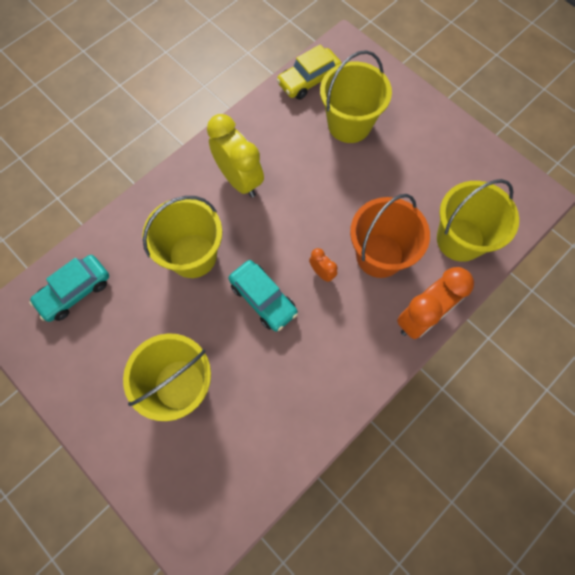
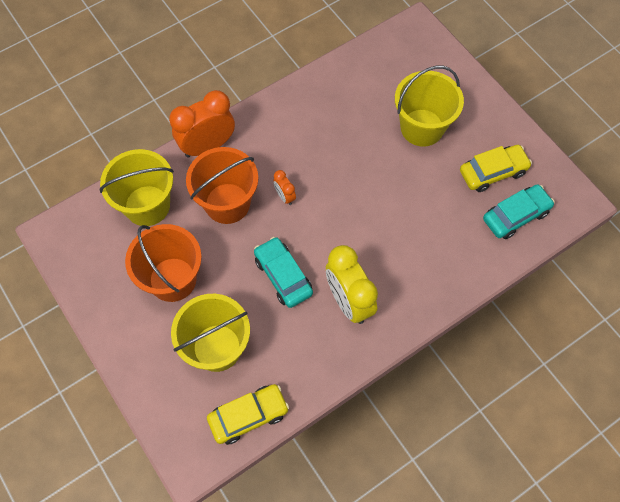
camera: 170 degrees left, 5 degrees down
(97, 339) = (493, 172): none -> yellow car
(193, 255) = (403, 231): yellow bucket -> none
(263, 299) = (342, 182): turquoise car -> turquoise car (283, 276)
(408, 173) = (172, 279): none -> orange bucket

